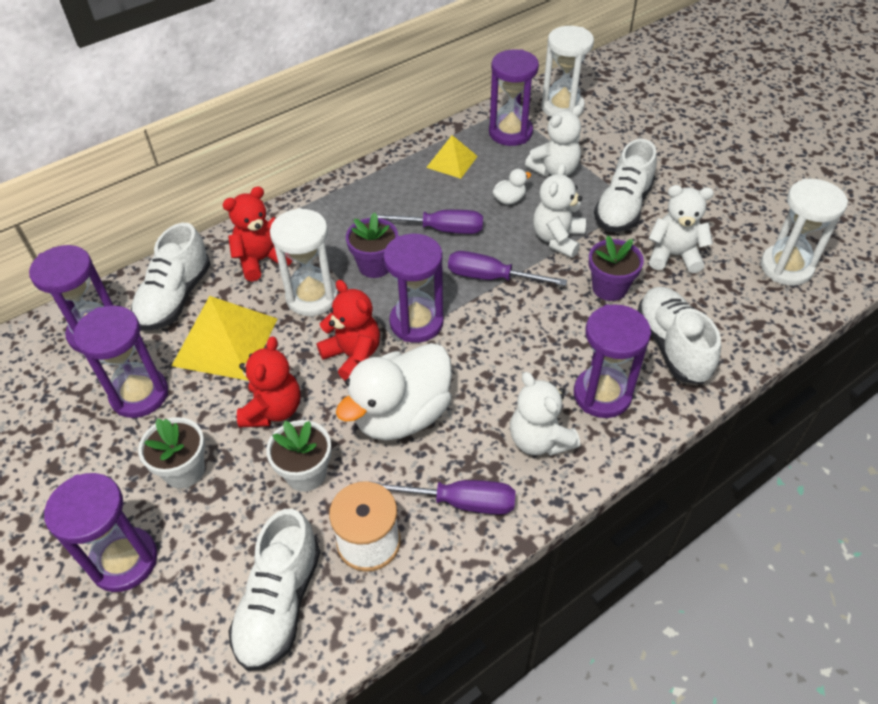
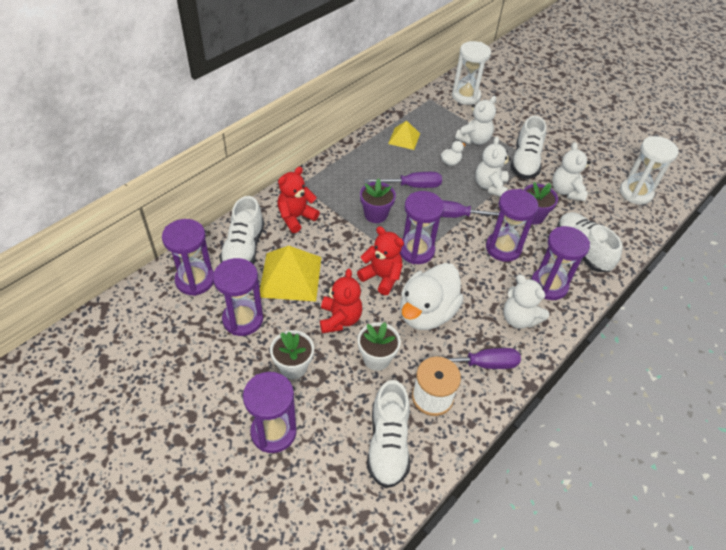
camera: 15 degrees left, 0 degrees up
(312, 297) = (340, 240): white hourglass -> none
(510, 132) = (437, 115): purple hourglass -> purple hourglass (503, 248)
(674, 255) = (566, 191): white teddy bear -> white teddy bear turned 90 degrees counterclockwise

